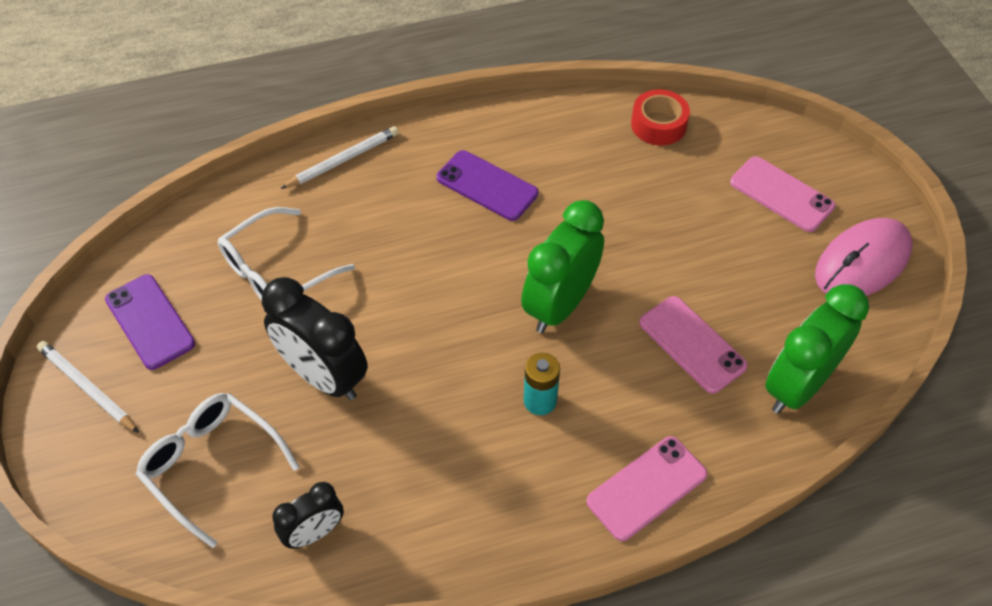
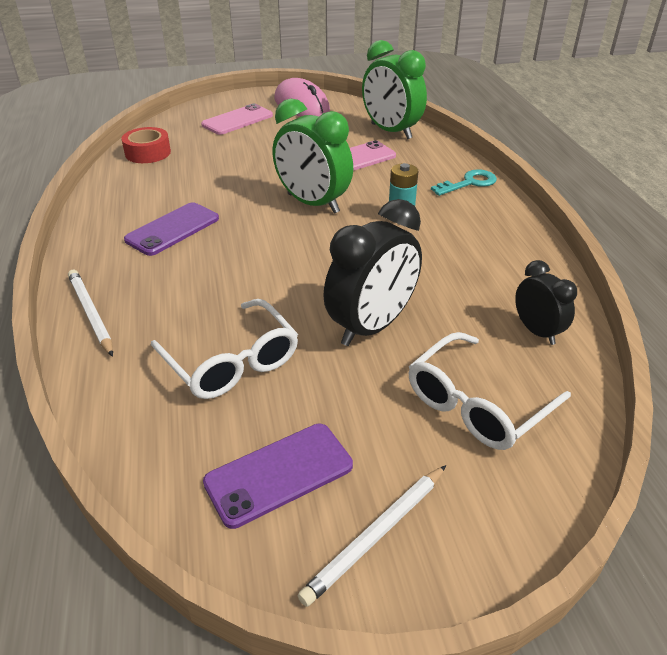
camera: 85 degrees left, 15 degrees down
(646, 488) = (469, 183): pink phone -> turquoise key

